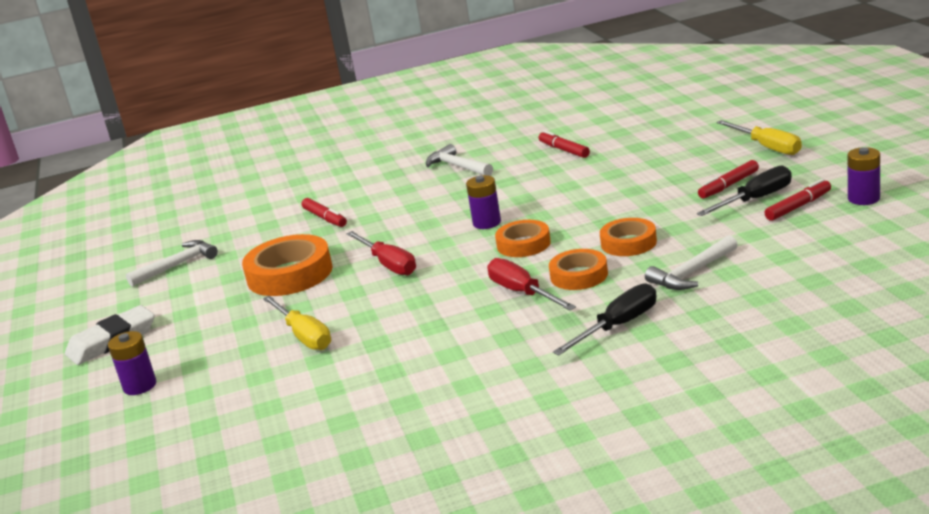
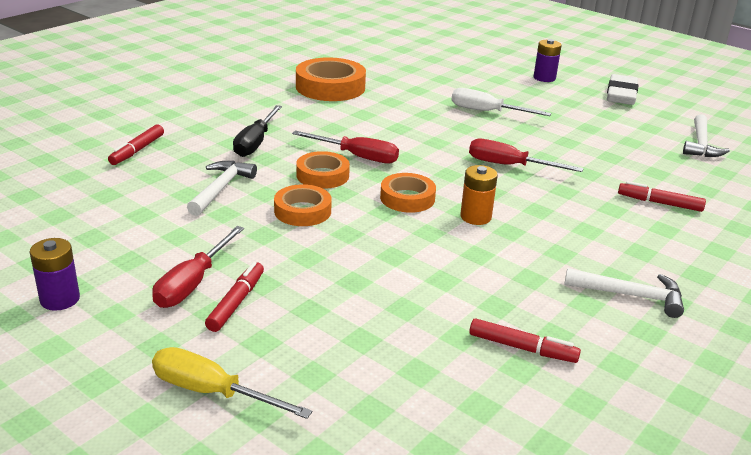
camera: 140 degrees right, 5 degrees up
(290, 274) = (583, 148): orange tape -> orange tape (330, 87)
(304, 336) = (487, 112): yellow screwdriver -> white screwdriver
(487, 223) = (475, 217): purple battery -> orange battery
(756, 199) = (193, 283): black screwdriver -> red screwdriver
(798, 206) = (138, 278): red marker -> red marker (137, 150)

